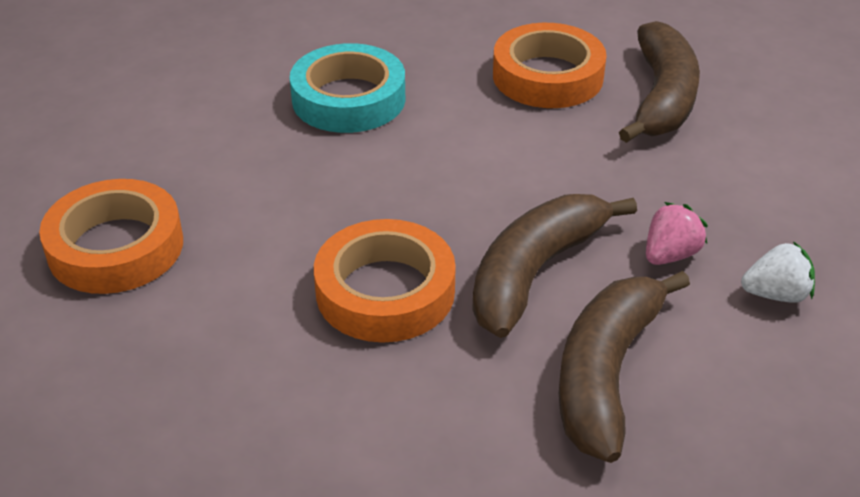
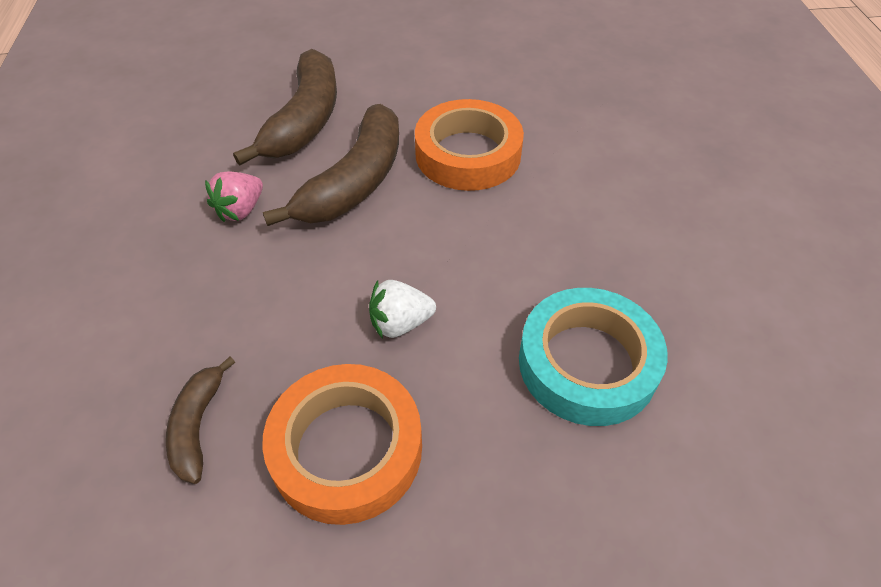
camera: 170 degrees right, 10 degrees up
(116, 247) = (691, 162): orange tape -> none
(662, 97) = (198, 426): brown banana -> brown banana, size x0.53
(776, 294) = (163, 187): white strawberry -> white strawberry (400, 323)

